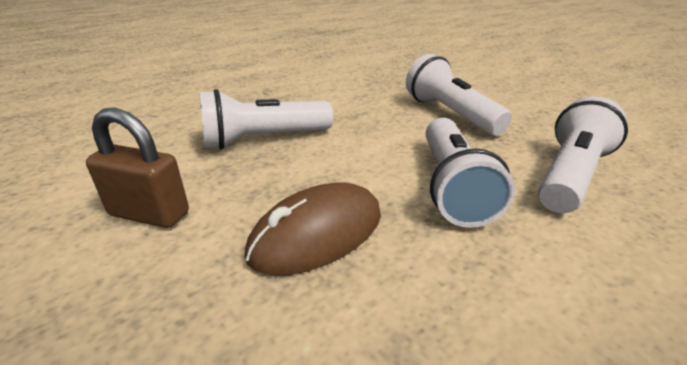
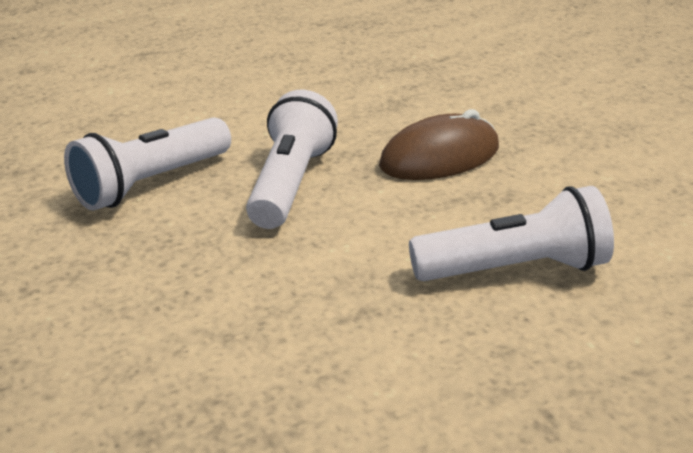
camera: 170 degrees left, 0 degrees up
(149, 213) = (605, 185): brown padlock -> none
(450, 114) = (193, 296): white flashlight -> none

